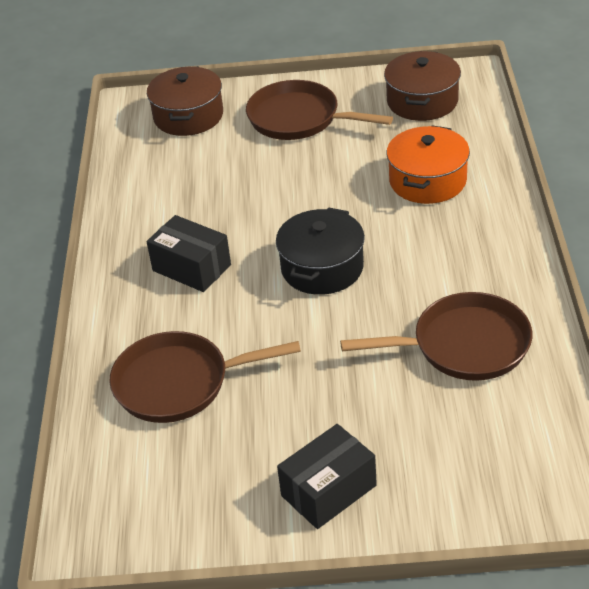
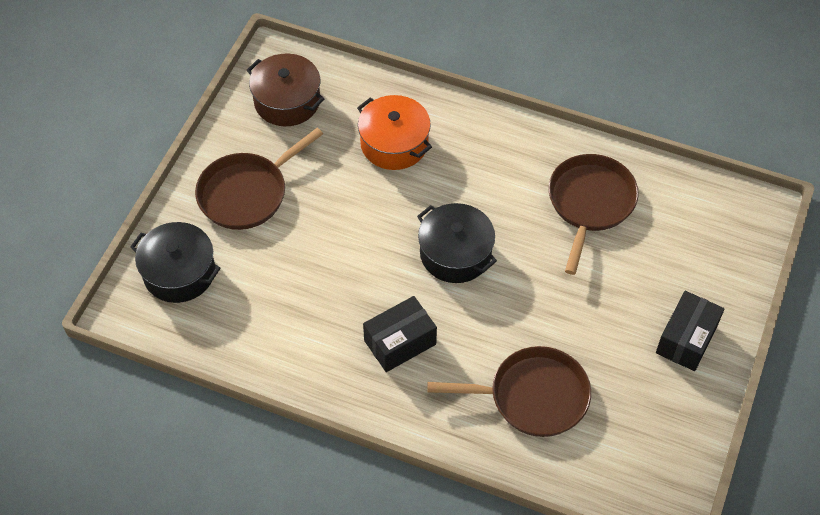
camera: 70 degrees left, 15 degrees up
(179, 383) = (532, 396): brown pan -> brown pan turned 105 degrees counterclockwise
(188, 116) = (179, 272): brown pot -> black pot
(329, 491) = (686, 339): black box -> black box turned 45 degrees clockwise

